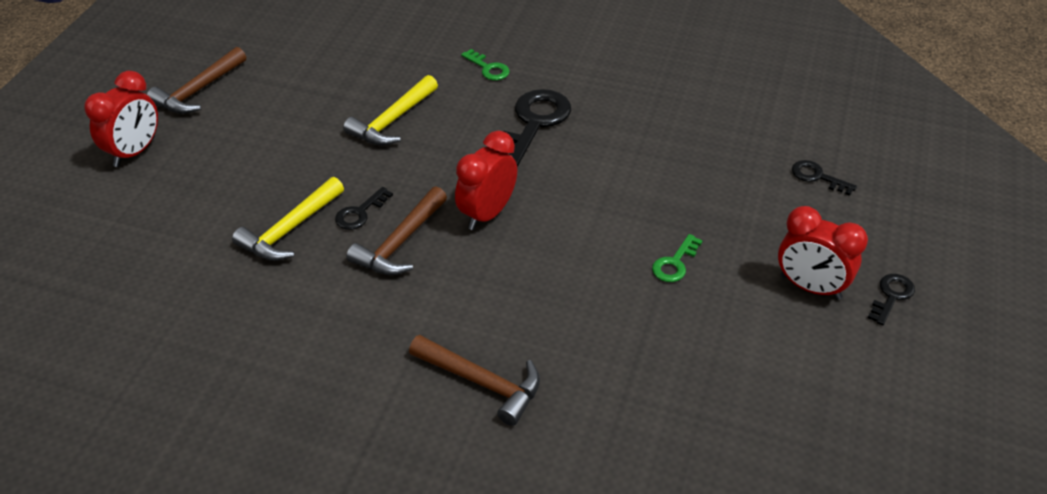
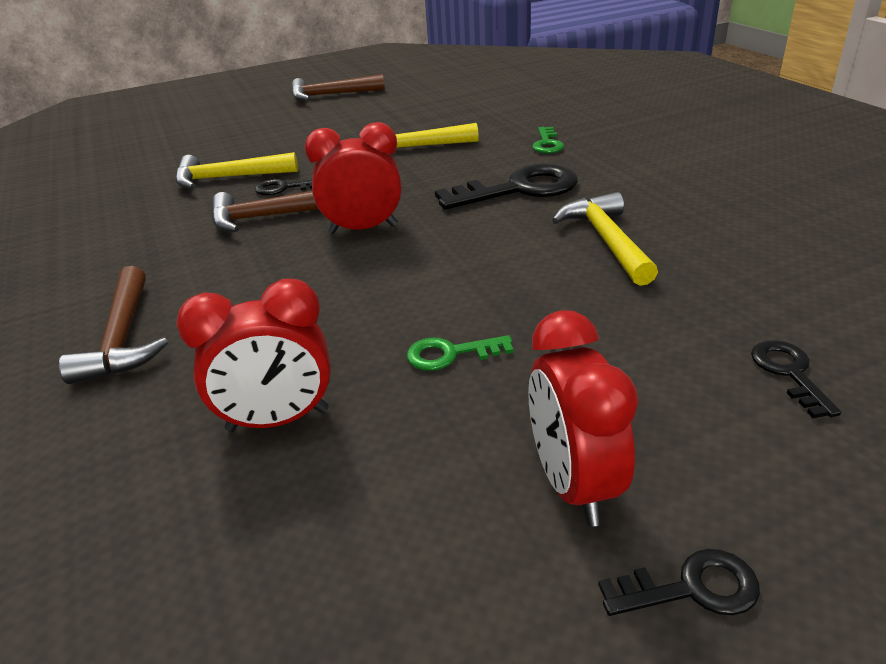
camera: 50 degrees right, 10 degrees down
(134, 152) = (241, 110): red clock -> red clock (278, 420)
(643, 139) = (606, 241): none -> yellow hammer

